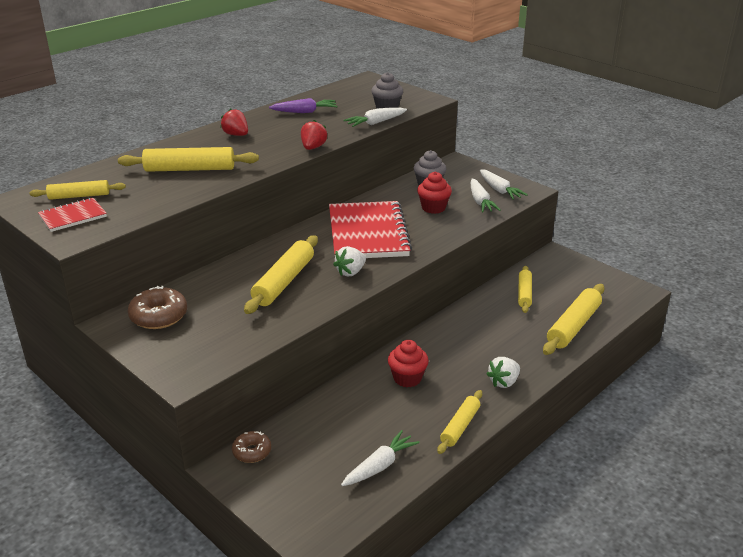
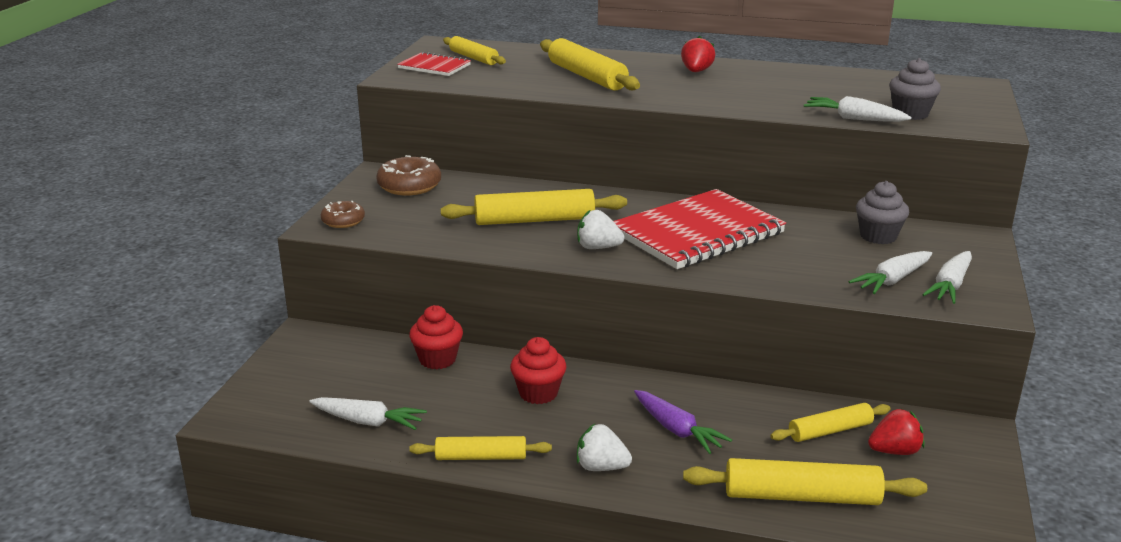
camera: 60 degrees right, 5 degrees down
(252, 452) = (336, 340): brown donut -> brown donut (343, 221)
(305, 112) = (813, 82): purple carrot -> purple carrot (677, 430)
(313, 148) = (727, 108): red strawberry -> red strawberry (894, 451)
(433, 208) = (822, 254): red cupcake -> red cupcake (437, 359)

